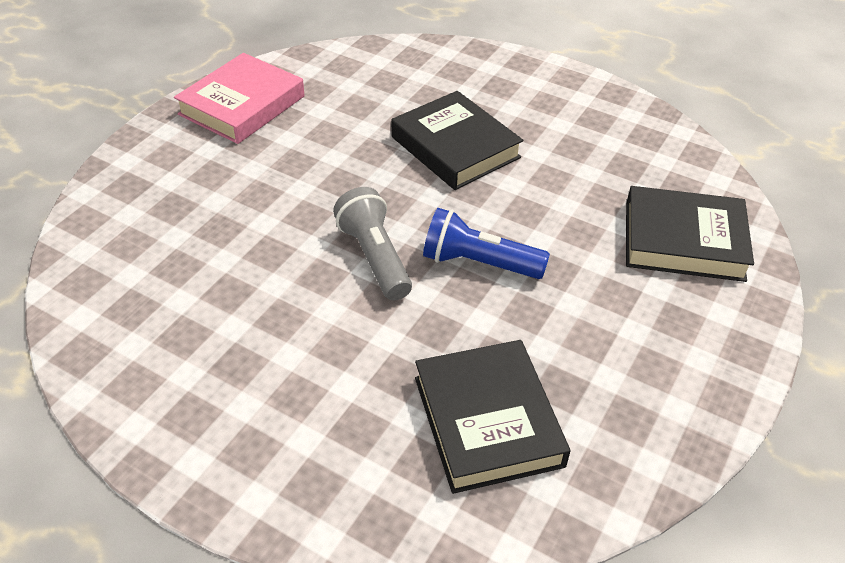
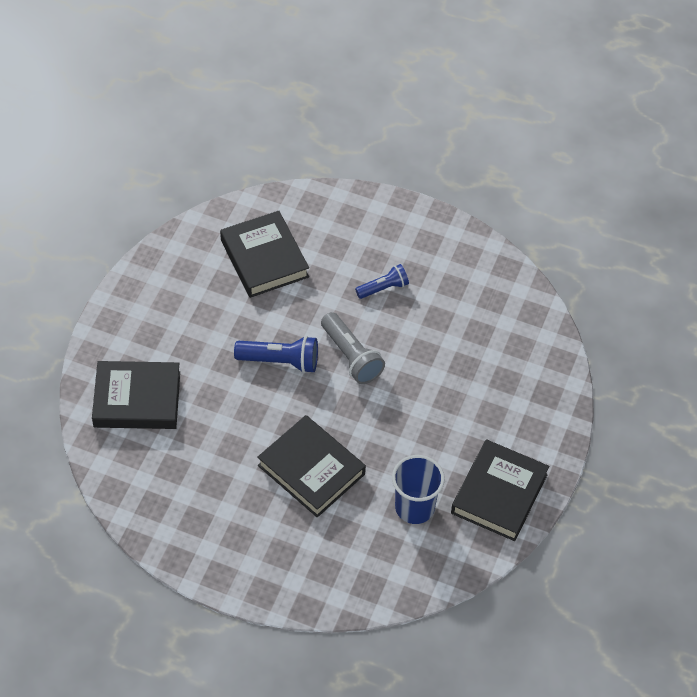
camera: 170 degrees right, 10 degrees up
(242, 105) = (499, 494): pink book -> black book
(296, 346) = (383, 288): none -> blue flashlight
(343, 105) = (414, 507): none -> blue cup

